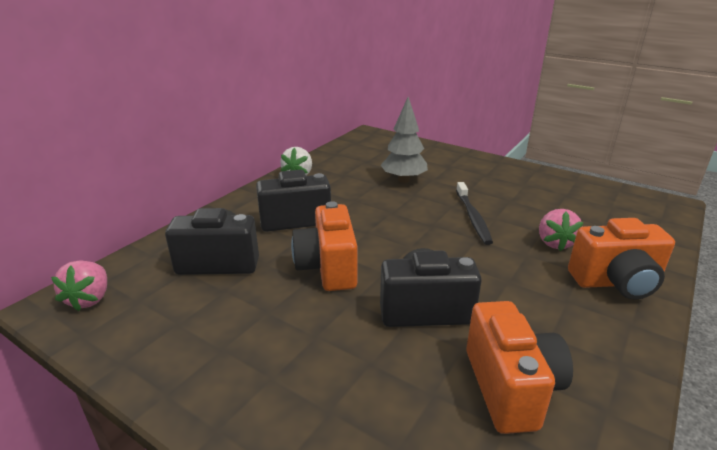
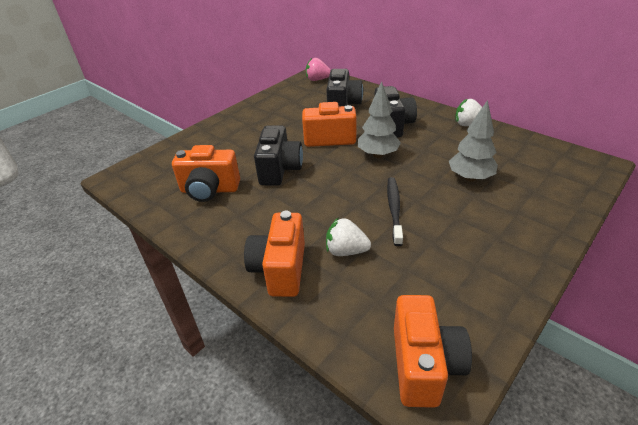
camera: 100 degrees right, 10 degrees up
(369, 228) = (378, 155): none -> grey tree
(473, 218) = (394, 209): black toothbrush -> black toothbrush turned 90 degrees clockwise
(555, 243) = (346, 251): pink strawberry -> white strawberry
(642, 207) = (424, 365): none -> orange camera

